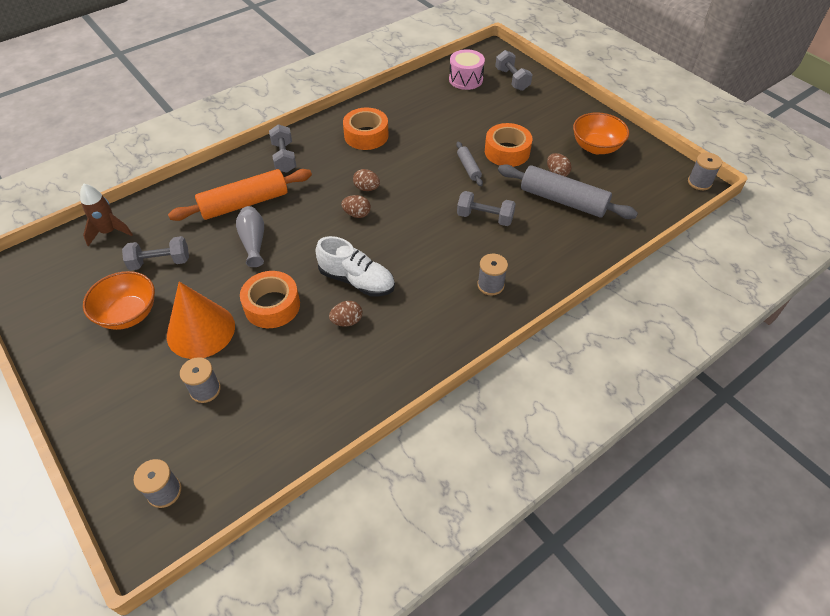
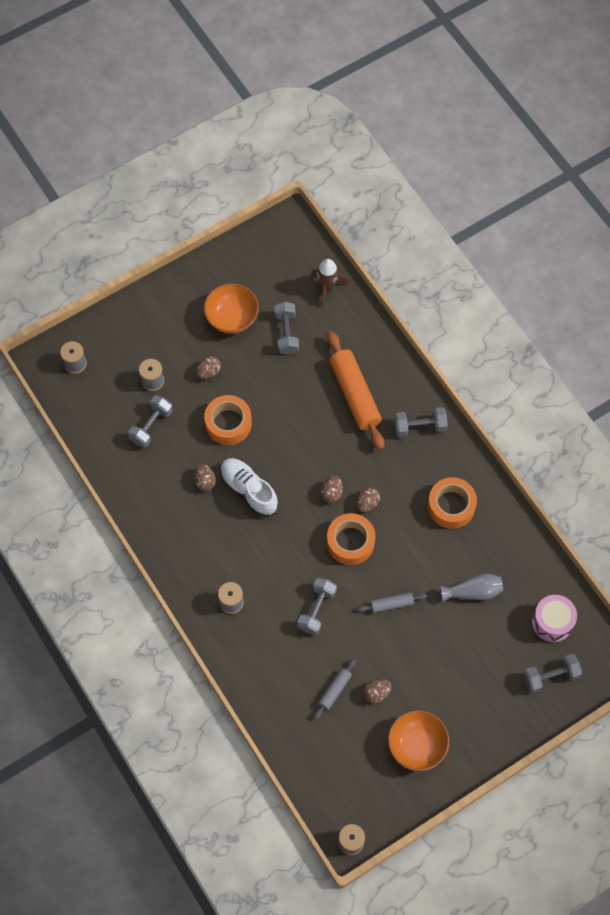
camera: 95 degrees right, 15 degrees up
(201, 330) = (209, 372): orange cone -> brown egg
(253, 242) = (304, 405): grey vase -> grey vase (473, 592)
(271, 384) = (151, 426): none -> grey dumbbell
(357, 280) = (249, 490): white shoe -> white shoe turned 105 degrees clockwise
(507, 152) = (415, 647): orange tape -> orange tape (350, 542)
(563, 200) = (335, 690): grey rolling pin -> grey rolling pin, size x0.49

